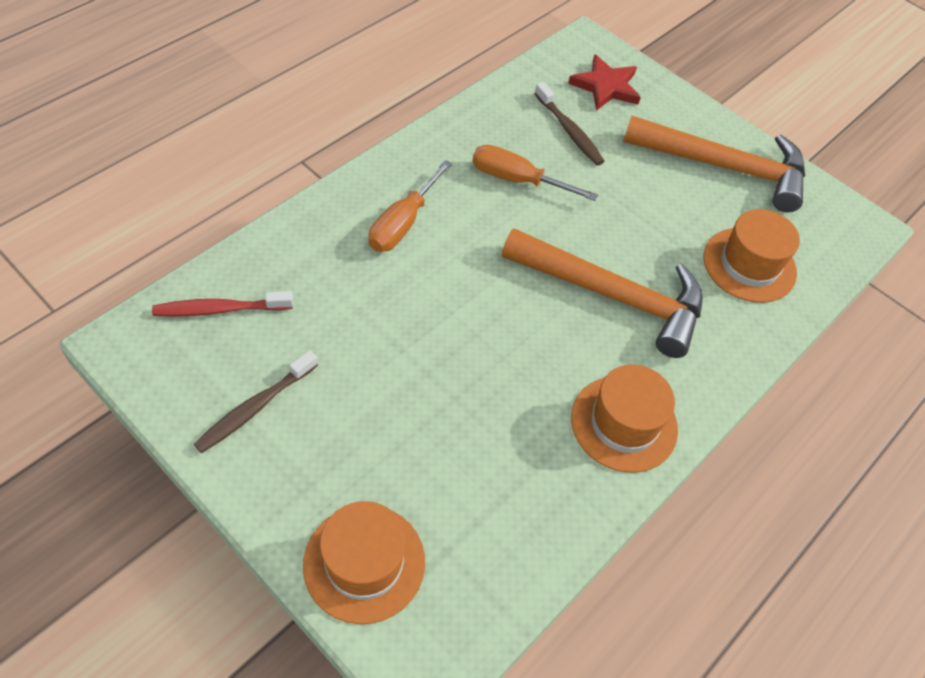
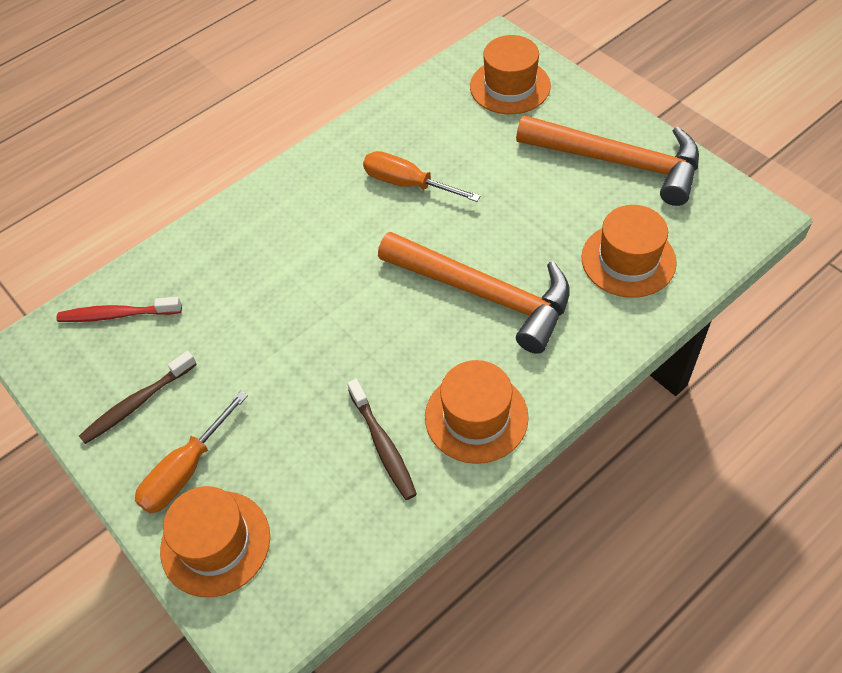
camera: 15 degrees right, 0 degrees up
(403, 223) = (292, 230): orange screwdriver -> orange screwdriver (186, 470)
(569, 131) = (466, 133): brown toothbrush -> brown toothbrush (383, 445)
(606, 86) = (510, 86): red star -> orange hat

